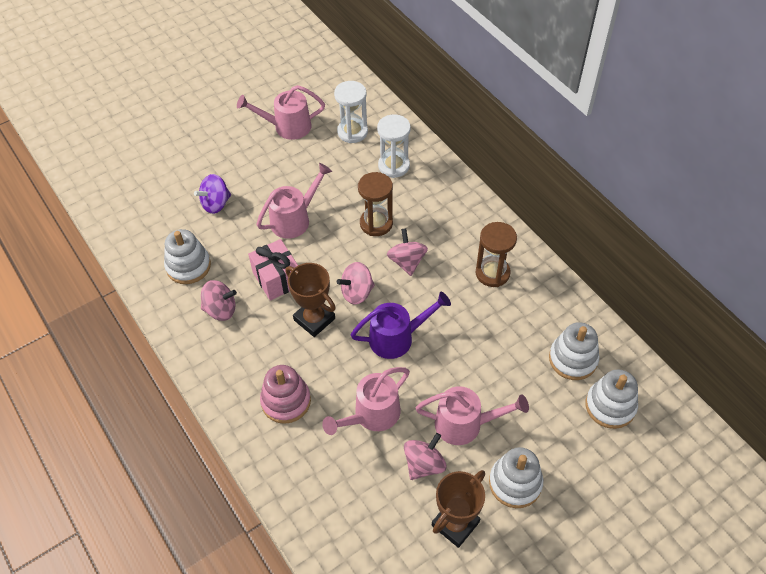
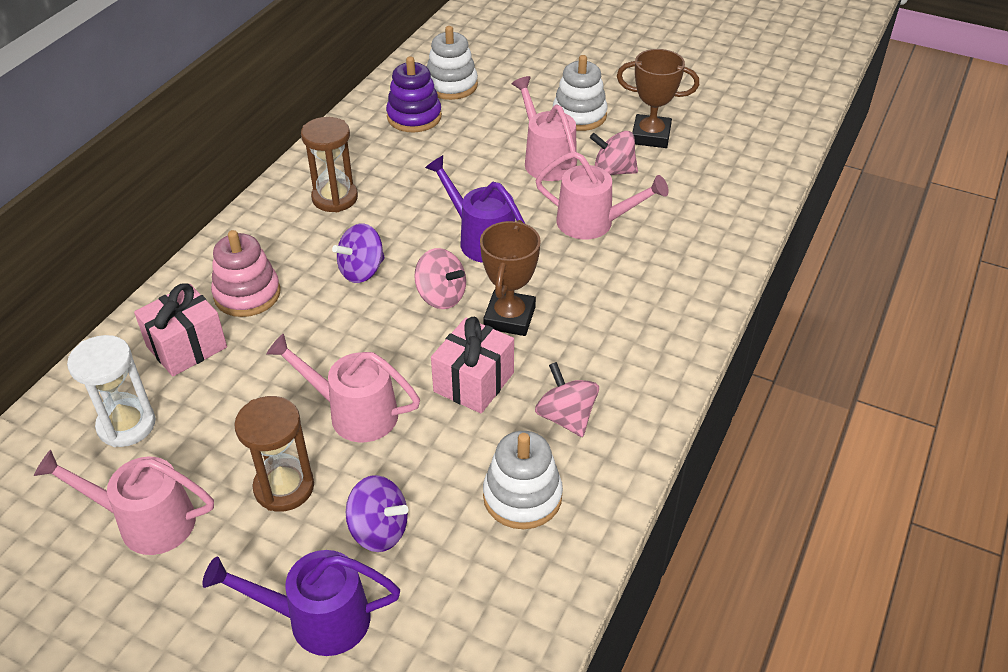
camera: 120 degrees left, 10 degrees down
(189, 168) = (317, 619): none -> purple watering can
(286, 401) = (636, 294): pink stacking toy -> pink stacking toy (247, 294)
(287, 127) = (145, 522): pink watering can -> pink watering can turned 135 degrees clockwise
(376, 223) = (312, 323): brown hourglass -> brown hourglass (284, 487)
(394, 166) = (187, 347): white hourglass -> pink gift
(407, 262) = (362, 271): pink spinning top -> purple spinning top
(573, 359) = (414, 117): white stacking toy -> purple stacking toy

